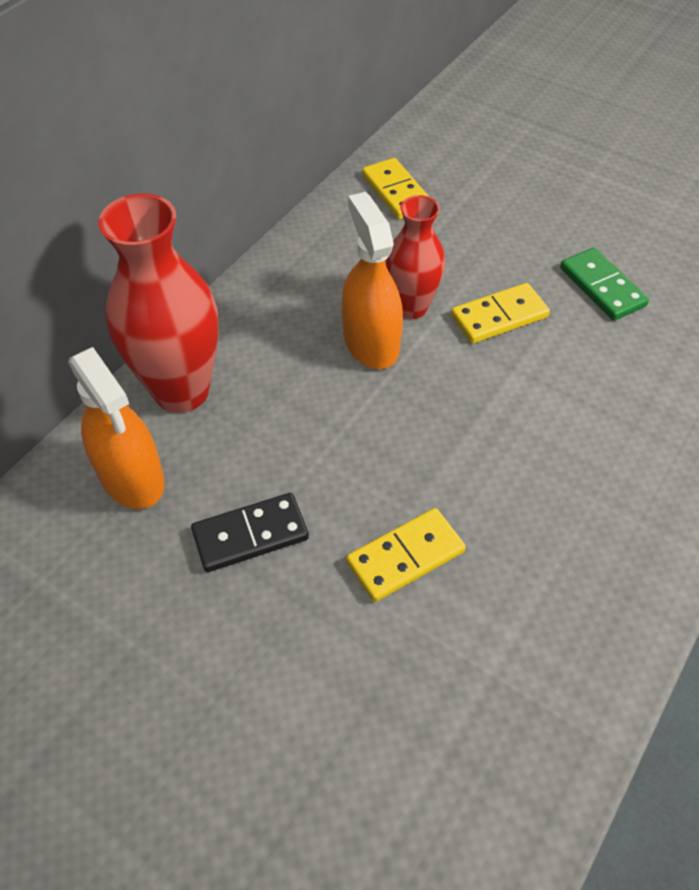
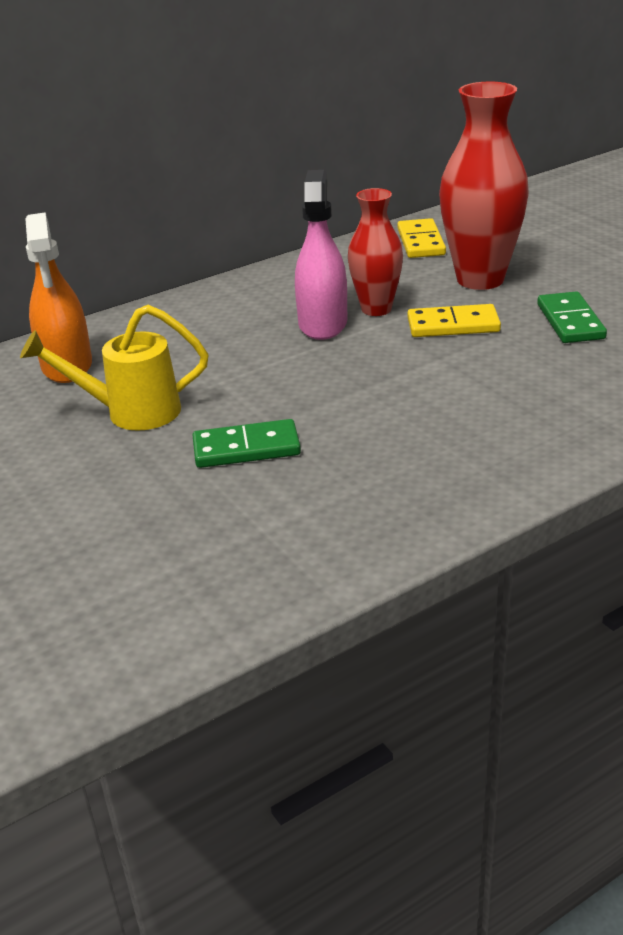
camera: 25 degrees right, 20 degrees down
(181, 391) = (144, 327): red vase -> red vase (480, 279)
(250, 535) = (130, 412): black domino -> yellow watering can
(370, 342) = (322, 324): orange spray bottle -> pink spray bottle
(405, 556) = (246, 448): yellow domino -> green domino

